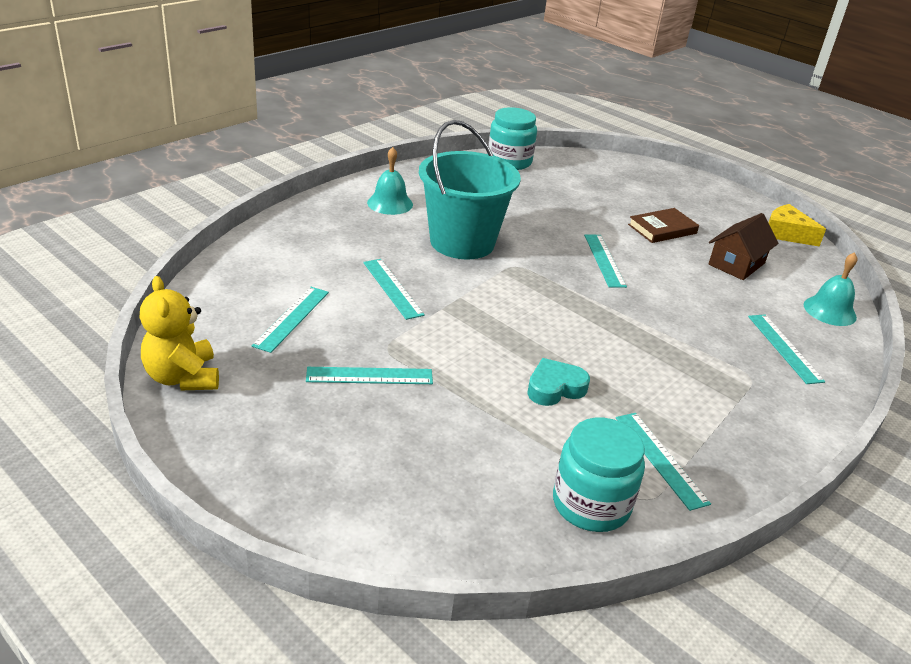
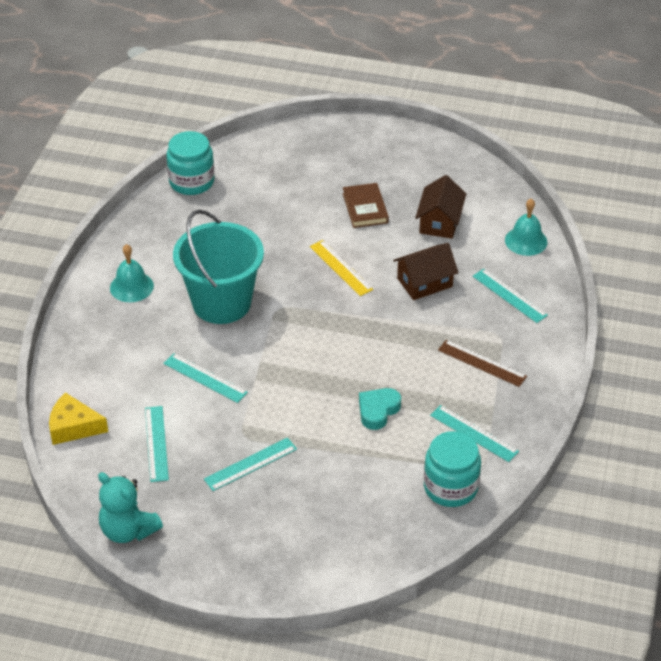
camera: 25 degrees left, 10 degrees up
(183, 377) = (128, 530): yellow teddy bear -> turquoise teddy bear
(604, 260) = (341, 268): turquoise ruler -> yellow ruler
(662, 229) = (365, 208): brown book -> brown book turned 45 degrees counterclockwise
(688, 302) = (424, 282): none -> brown house
(714, 394) = (482, 363): none -> brown ruler
(786, 233) = (461, 165): yellow cheese -> yellow cheese (73, 427)

